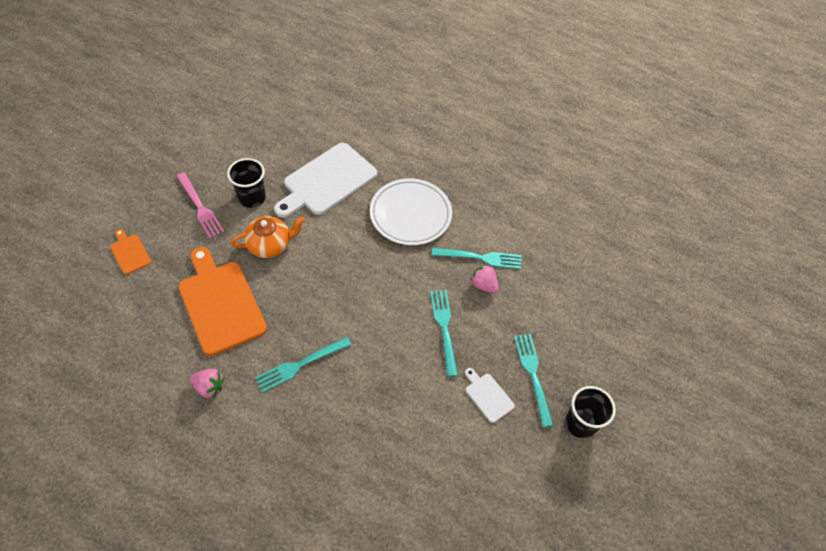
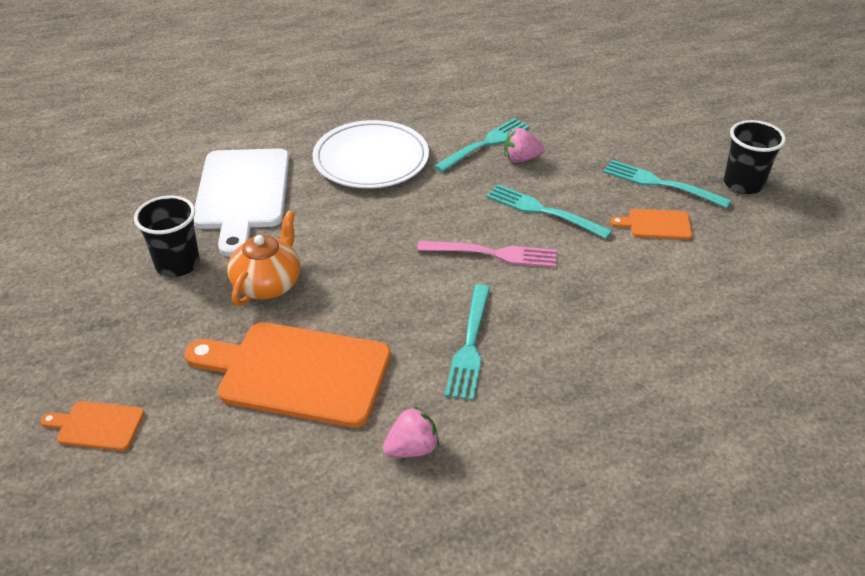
camera: 45 degrees left, 15 degrees down
(200, 207) = (123, 317): pink fork -> pink fork (493, 254)
(488, 396) = (656, 224): white cutting board -> orange cutting board

